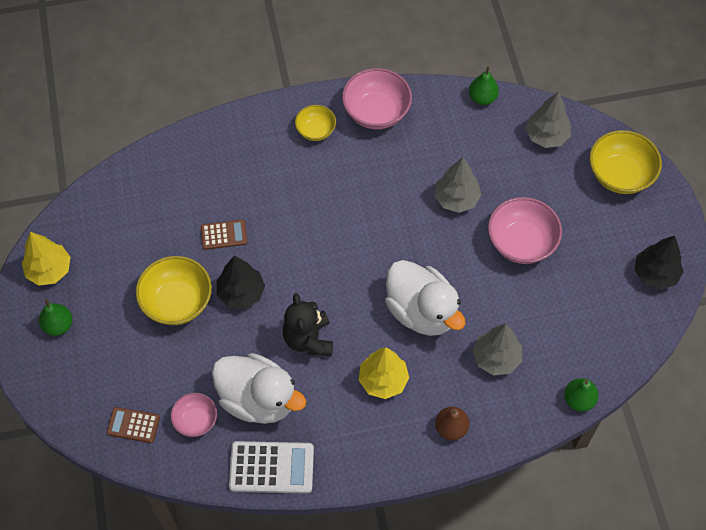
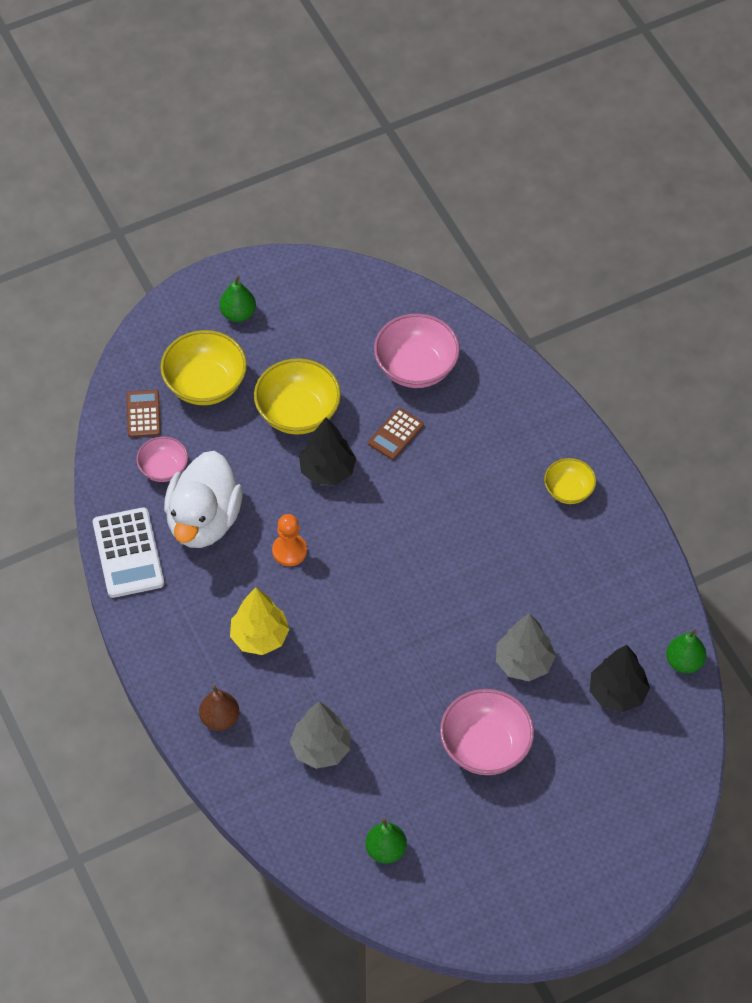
camera: 75 degrees right, 5 degrees down
(49, 270) = (300, 285): yellow tree -> none
(224, 235) = (396, 434): brown calculator -> brown calculator turned 60 degrees clockwise
(308, 339) = (289, 551): black teddy bear -> orange pawn
(376, 112) = (619, 548): pink bowl -> pink bowl (416, 367)
(421, 311) = (358, 657): white duck -> none
(546, 136) = (652, 747): grey tree -> none
(578, 400) = (291, 848): green pear -> green pear (386, 850)
(620, 175) = (623, 845): yellow bowl -> yellow bowl (205, 384)
(655, 274) = (489, 909): black tree -> black tree (617, 693)

